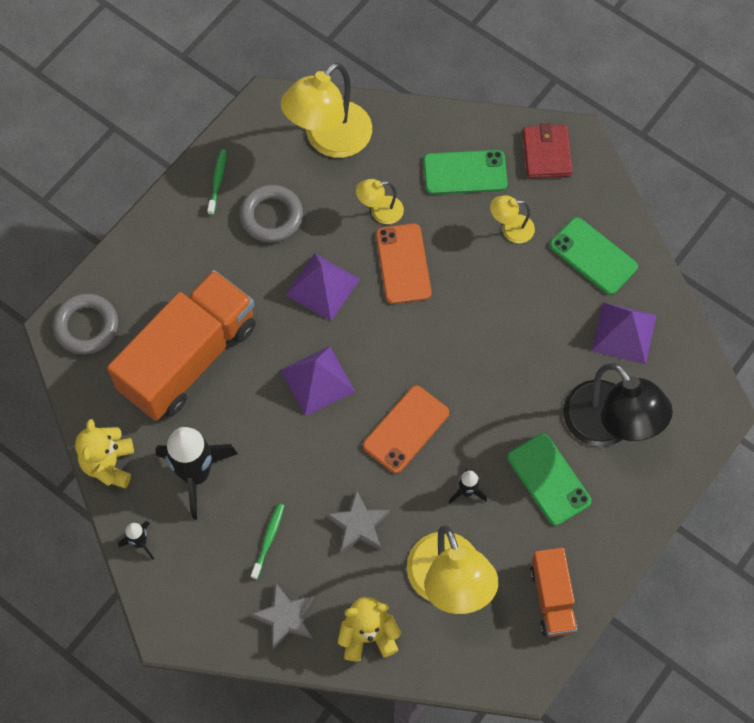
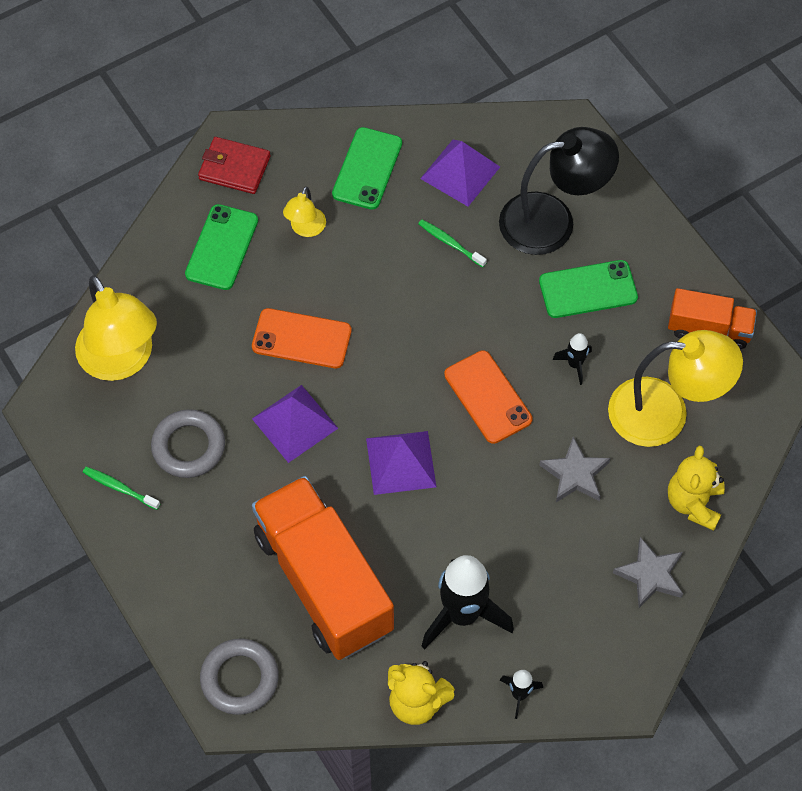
camera: 70 degrees left, 5 degrees down
(268, 539) = (561, 565): green toothbrush -> green toothbrush (450, 243)
(380, 211) = (231, 340): yellow lamp -> none
(593, 256) = (367, 169): green phone -> green phone turned 45 degrees counterclockwise

